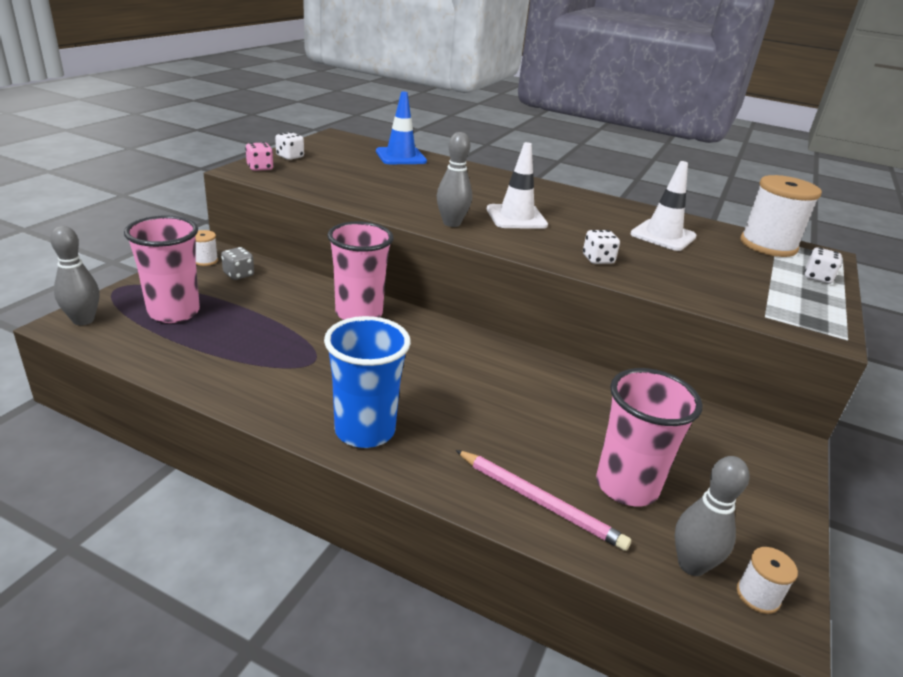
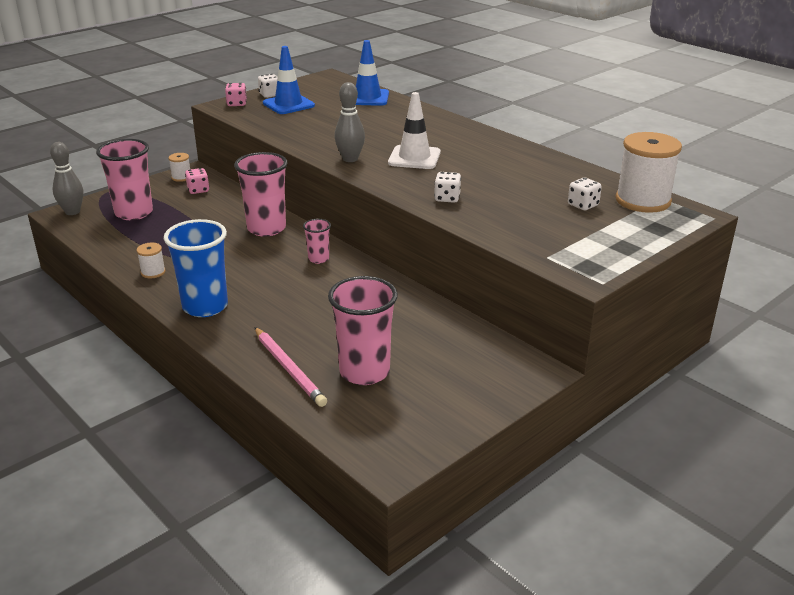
camera: 25 degrees right, 0 degrees up
(238, 274) = (198, 190): grey dice -> pink dice
(321, 166) = (288, 104): none -> blue traffic cone
(449, 344) = (318, 259): none -> pink cup
(663, 235) = (539, 183): white traffic cone -> none
(691, 565) = (362, 424): grey bowling pin -> none
(758, 595) = (392, 451): white spool -> white spool (153, 272)
(817, 278) = (653, 233): white dice -> white dice (583, 205)

